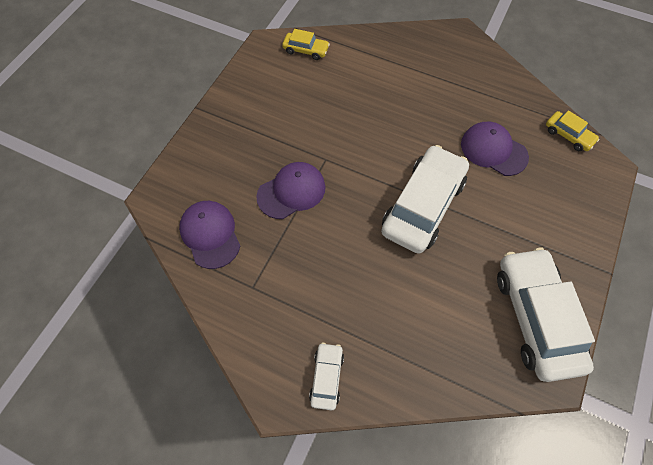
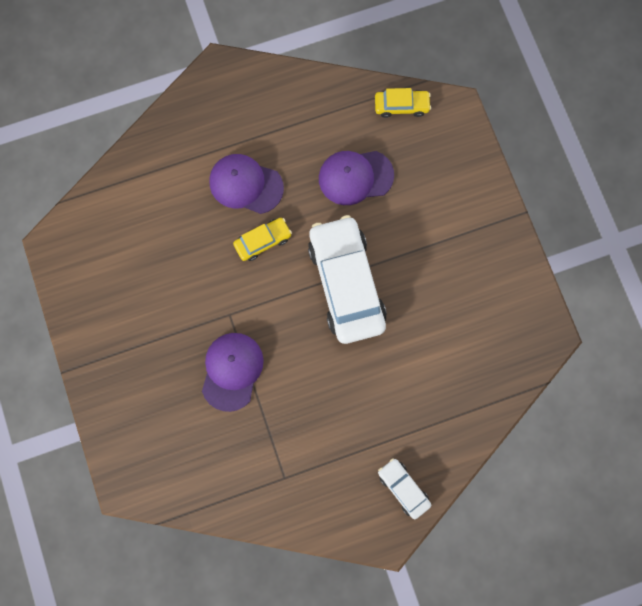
camera: 45 degrees left, 15 degrees up
(210, 234) = (207, 470): purple cap -> purple cap (246, 184)
(306, 50) = (98, 218): yellow car -> yellow car (263, 241)
(536, 317) = (503, 300): white car -> none

